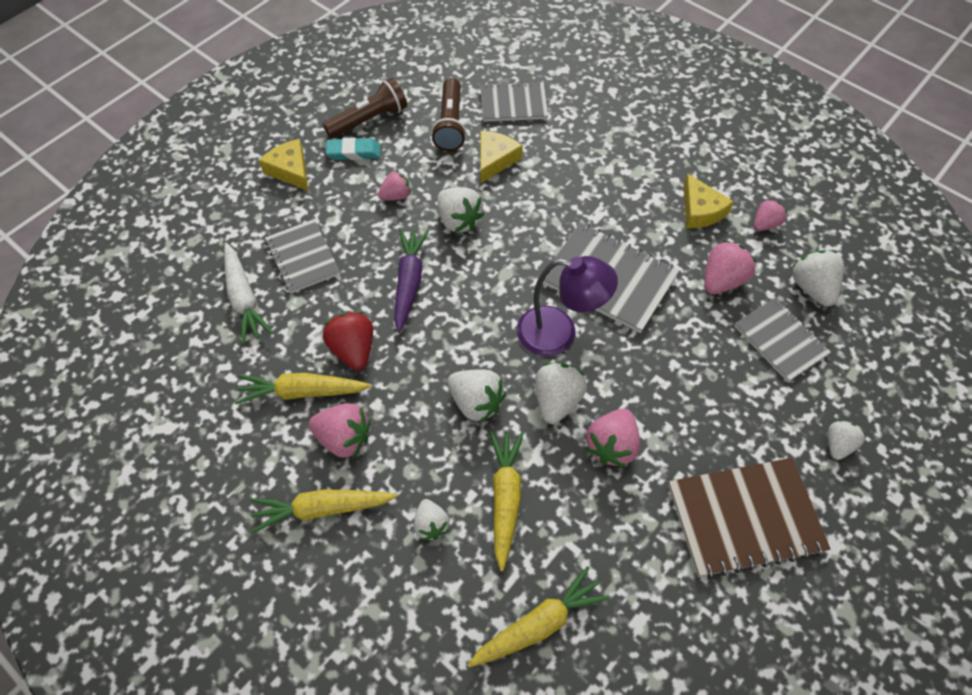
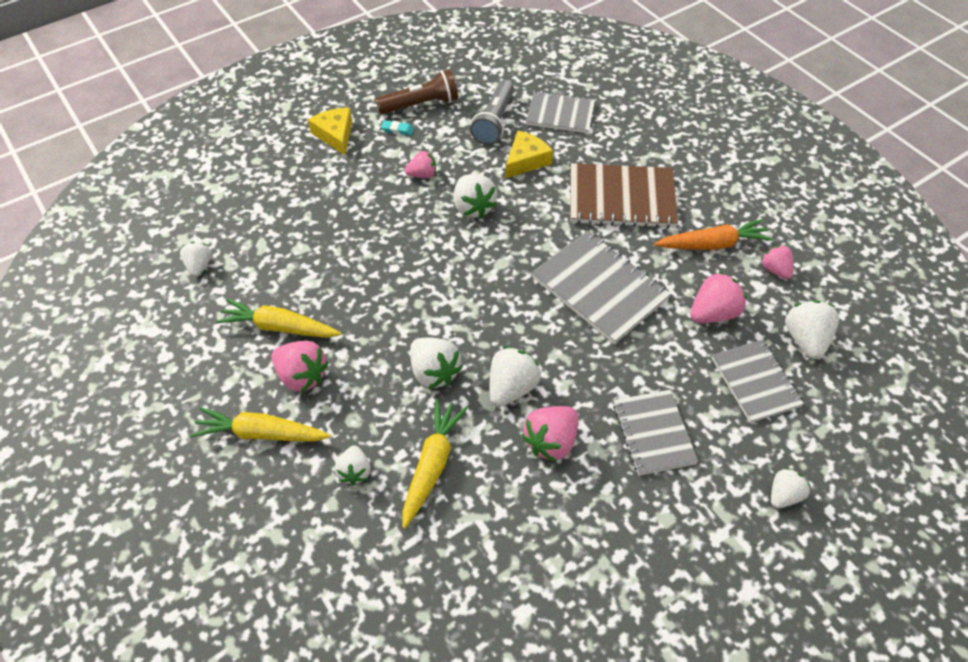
camera: 15 degrees right, 5 degrees down
(194, 345) = (199, 266): none -> white strawberry
(244, 298) = (256, 236): white carrot -> none
(303, 257) = (320, 211): grey notebook -> grey notebook (653, 433)
(353, 350) = (337, 300): red strawberry -> none
(354, 152) = (397, 130): turquoise eraser -> turquoise eraser, size x0.62
(409, 282) = (408, 252): purple carrot -> none
(450, 124) = (494, 122): brown flashlight -> grey flashlight
(538, 624) = (425, 588): yellow carrot -> none
(559, 333) = (534, 327): purple lamp -> none
(700, 210) = (712, 244): yellow cheese -> orange carrot
(744, 518) = (662, 541): brown notebook -> brown notebook (621, 198)
(765, 224) = (775, 270): pink strawberry -> pink strawberry turned 90 degrees counterclockwise

